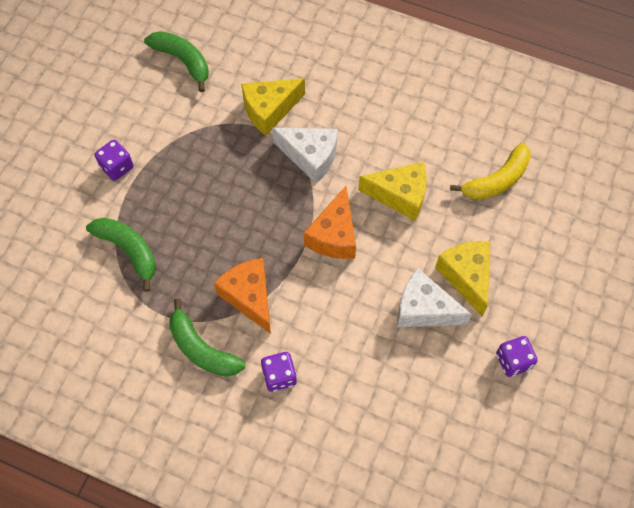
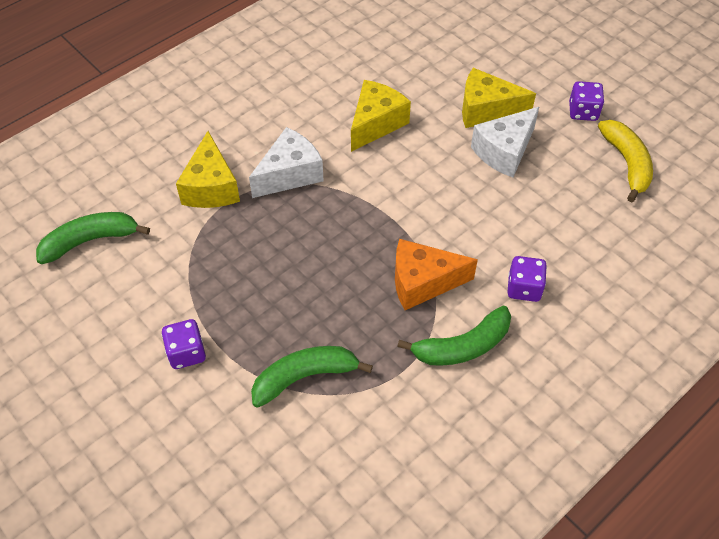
camera: 65 degrees left, 10 degrees down
(334, 235) = (390, 188): orange cheese -> none
(496, 180) = (400, 54): yellow banana -> yellow banana (626, 163)

